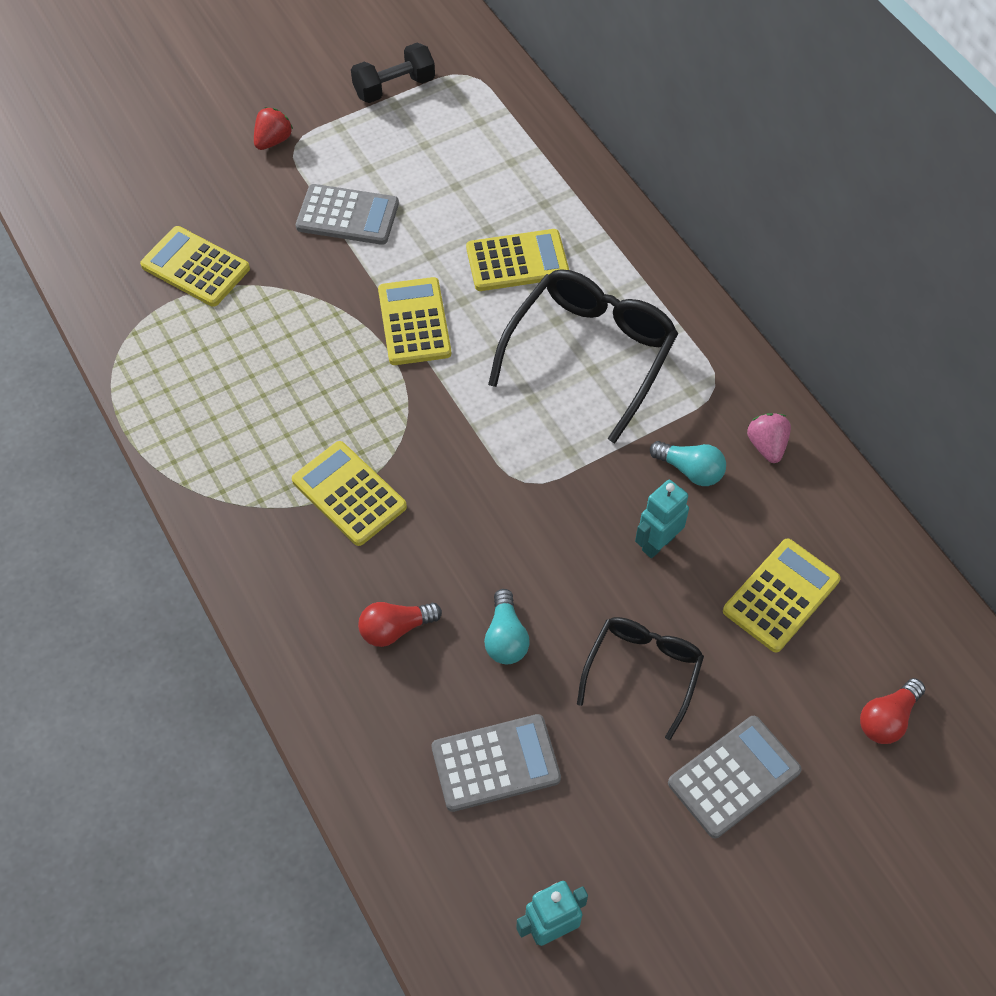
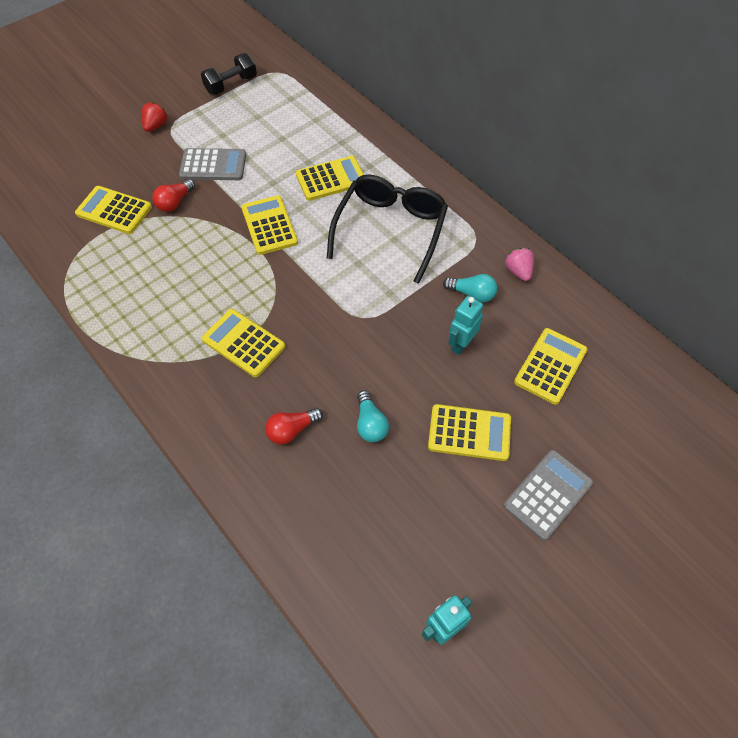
camera: 10 degrees left, 0 degrees up
(495, 763) = (380, 513): grey calculator -> none
(642, 673) = (469, 433): black glasses -> yellow calculator
(887, 719) = (640, 437): red light bulb -> red light bulb (175, 202)

